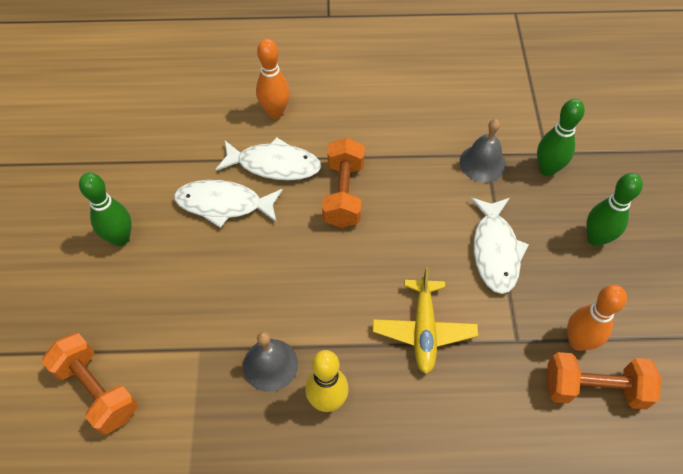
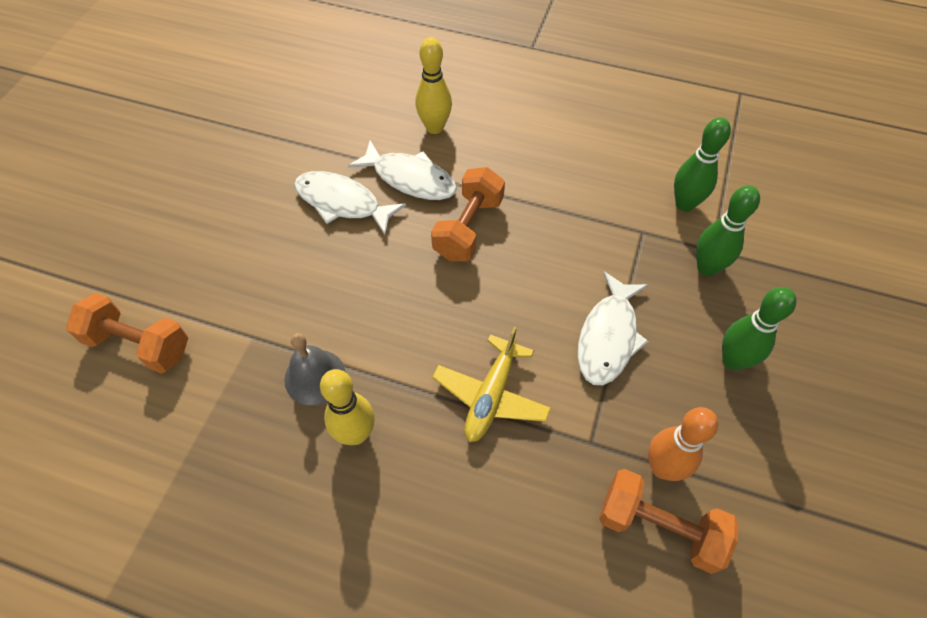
camera: 20 degrees right, 0 degrees up
(97, 390) = (139, 344): orange dumbbell -> orange dumbbell turned 45 degrees counterclockwise
(120, 238) = (229, 206): green bowling pin -> green bowling pin (684, 204)
(275, 112) = (434, 127): orange bowling pin -> yellow bowling pin
(482, 163) = (634, 240): grey bell -> none

